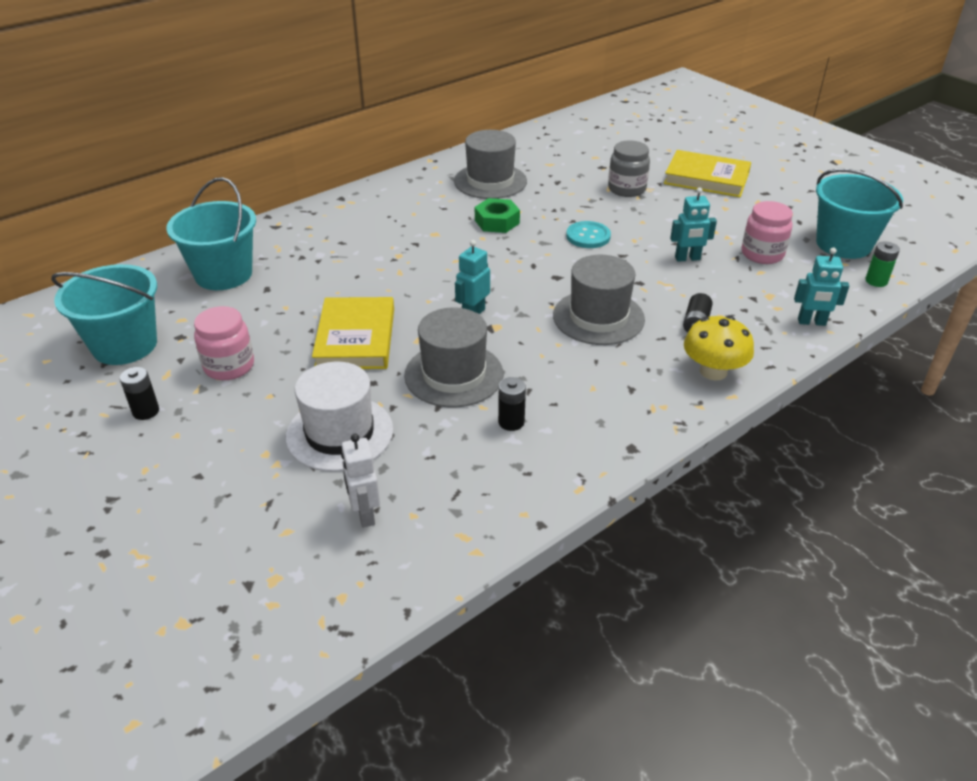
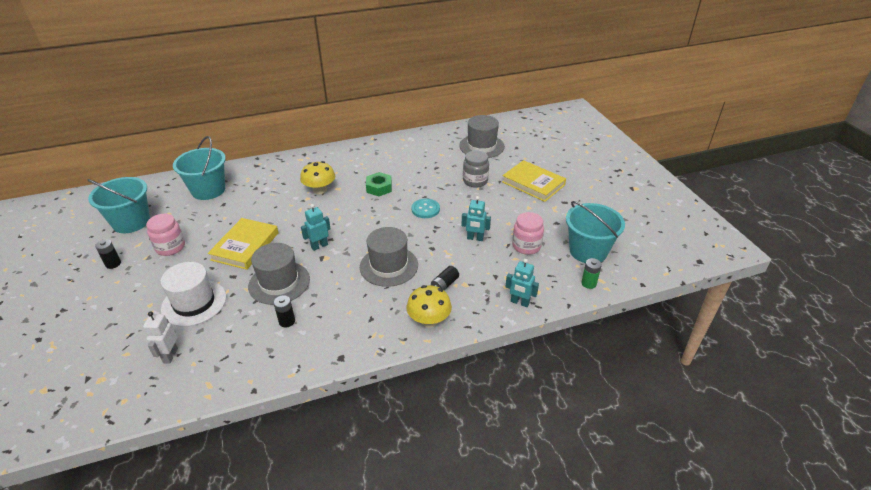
camera: 20 degrees right, 0 degrees up
(408, 241) = (320, 190): none -> yellow mushroom
(490, 181) = (396, 159): grey hat -> grey hat (481, 146)

